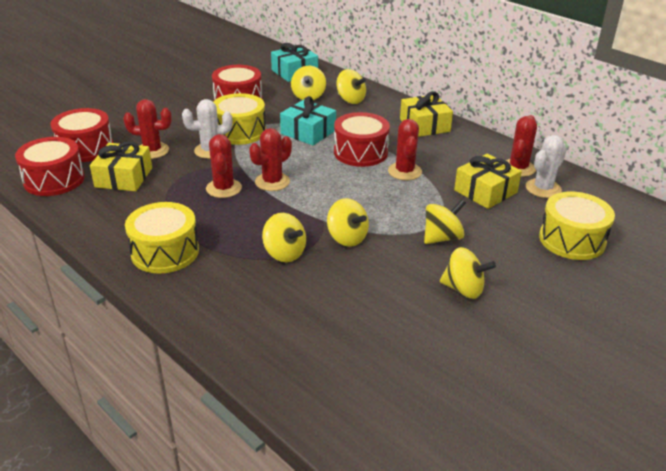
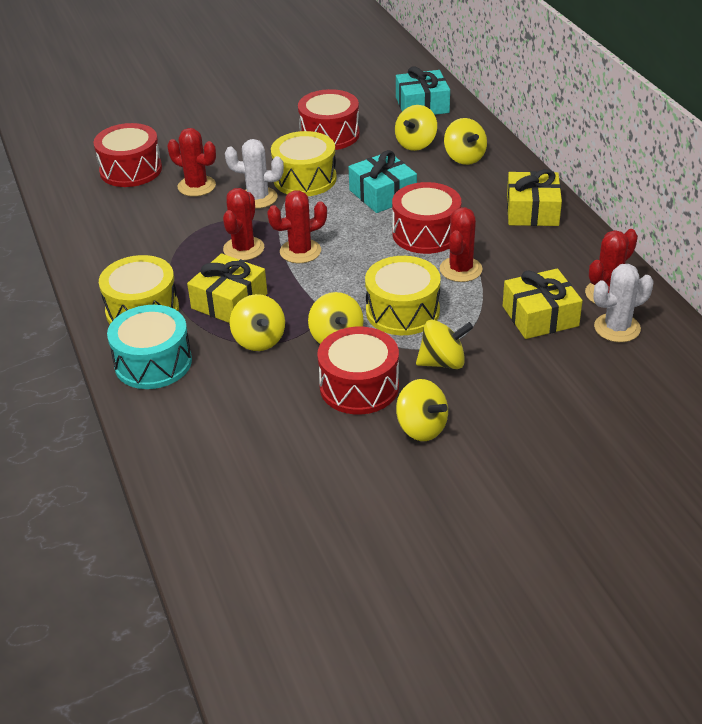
camera: 25 degrees right, 5 degrees up
(54, 180) = (81, 203): red drum -> red drum (359, 386)
(124, 177) = (150, 214): yellow gift -> yellow gift (229, 301)
(203, 292) = (153, 363): none -> turquoise drum
(572, 240) = (597, 401): yellow drum -> yellow drum (402, 311)

